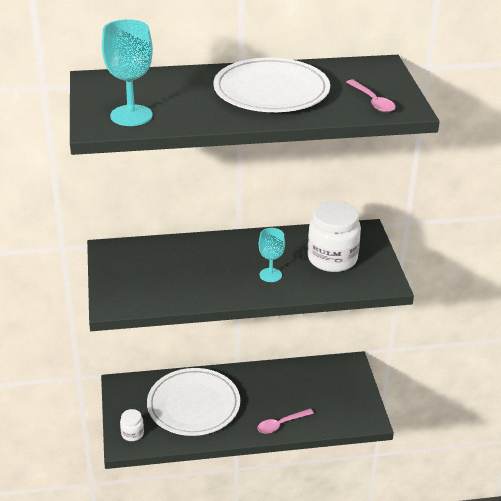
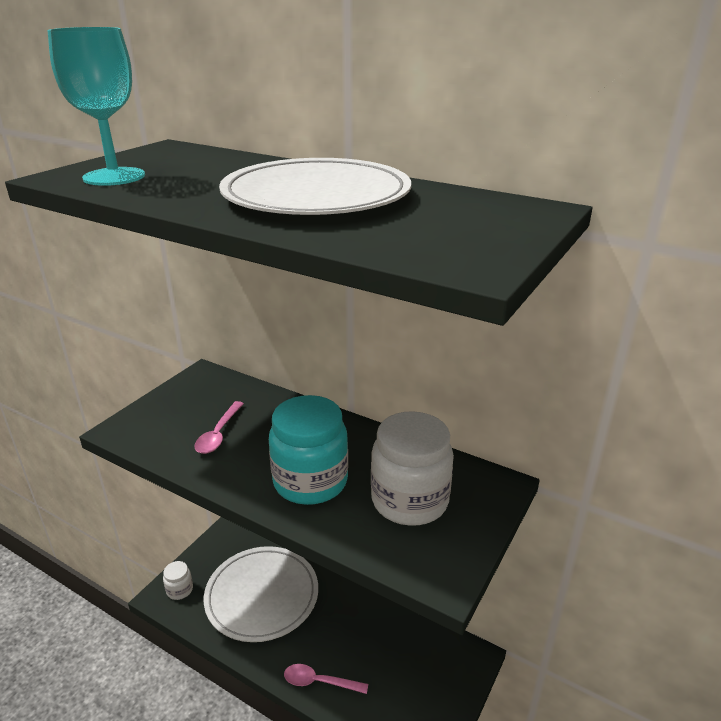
camera: 40 degrees right, 5 degrees down
(270, 275) = (310, 481): turquoise goblet -> turquoise jar
(372, 101) = (433, 241): pink spoon -> pink spoon (219, 434)

